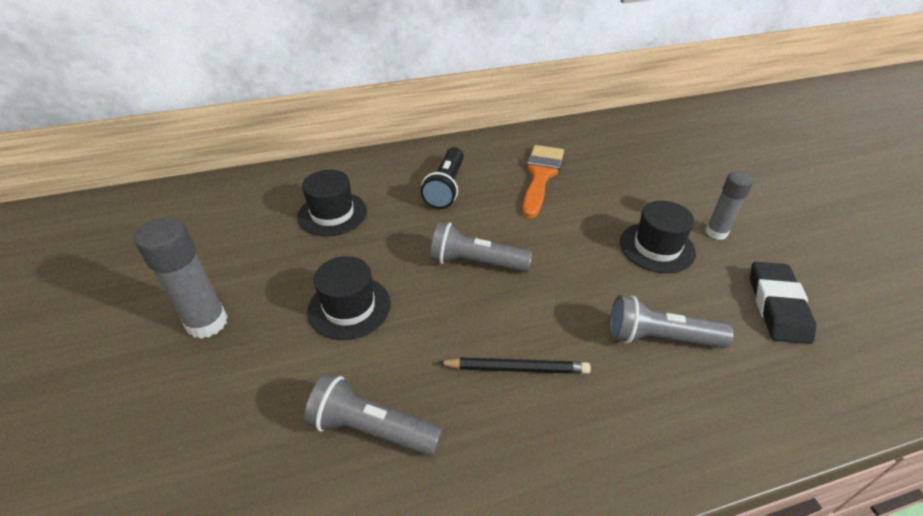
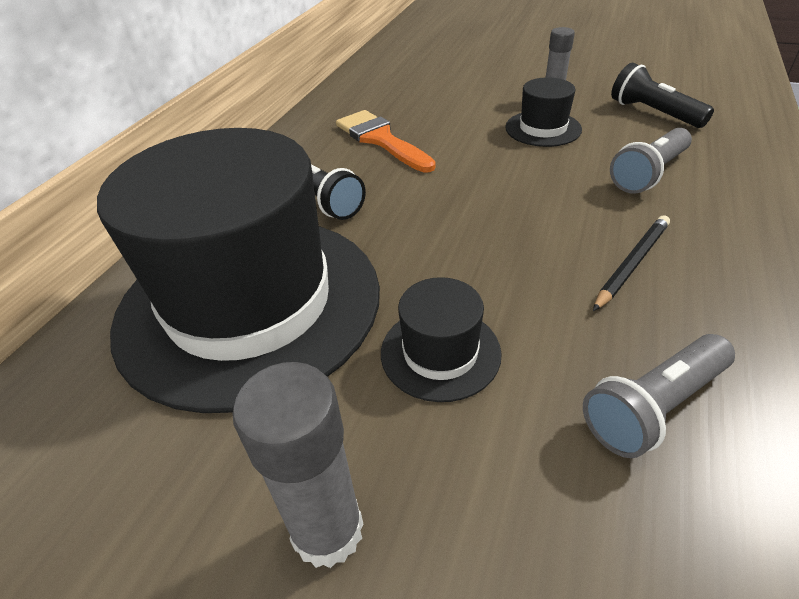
camera: 50 degrees left, 0 degrees up
(332, 214) = (249, 304): black hat -> black hat, size x2.44
(475, 263) = (462, 229): grey flashlight -> none
(777, 306) = (653, 113): black eraser -> black flashlight

